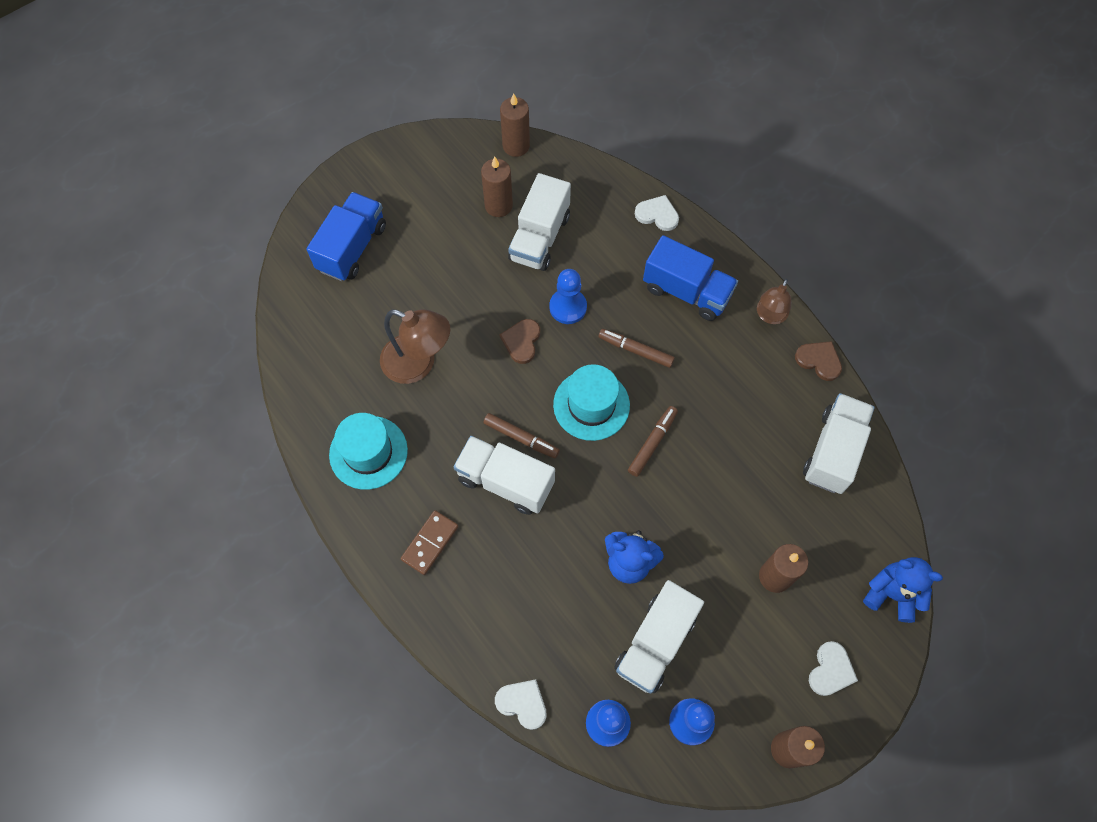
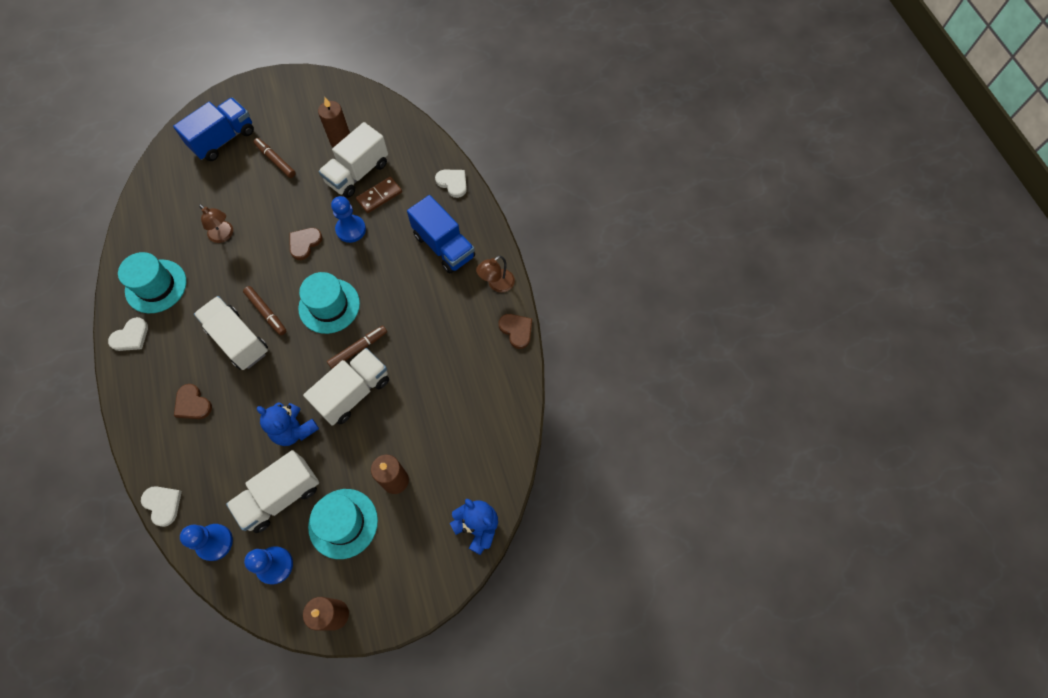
camera: 20 degrees right, 0 degrees up
(418, 364) = (224, 235): brown lamp -> brown lamp, size x0.61
(430, 543) = (162, 365): brown domino -> brown domino (379, 196)
(492, 575) = (192, 404): none -> brown heart
(516, 146) = (376, 102): brown candle -> none
(635, 350) = (383, 277): brown marker -> brown marker (275, 160)
(742, 646) = (343, 523): none -> turquoise hat
(831, 670) = (399, 567): white heart -> white heart (131, 336)
(833, 451) = (490, 402): white truck -> white truck (353, 392)

